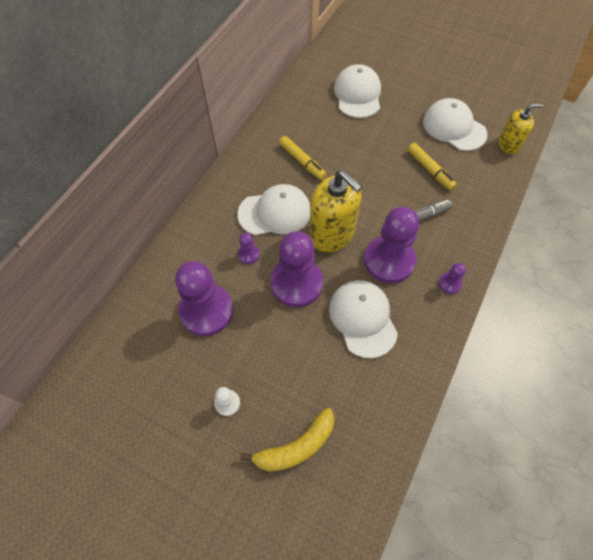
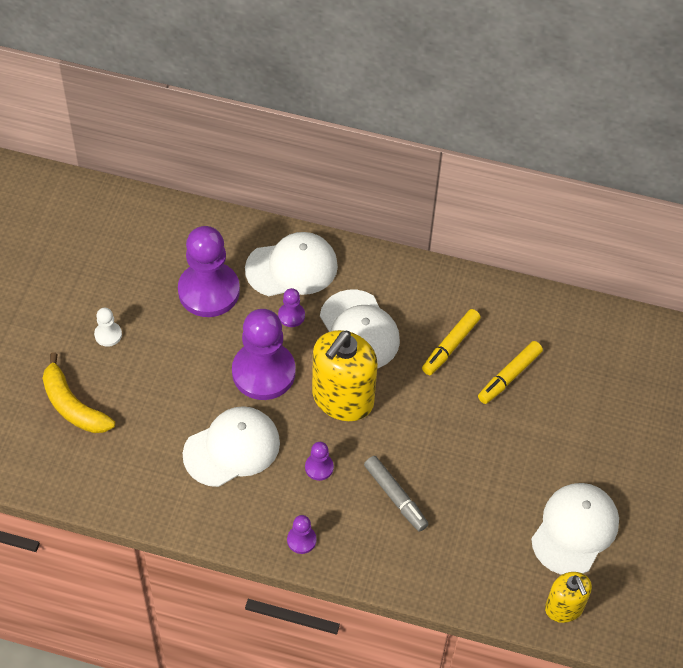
camera: 75 degrees right, 5 degrees down
(357, 94) = (599, 394): white cap -> white cap (292, 267)
(389, 260) = (319, 467): purple pawn -> purple pawn, size x0.43
(430, 170) = (482, 503): yellow marker -> yellow marker (509, 376)

